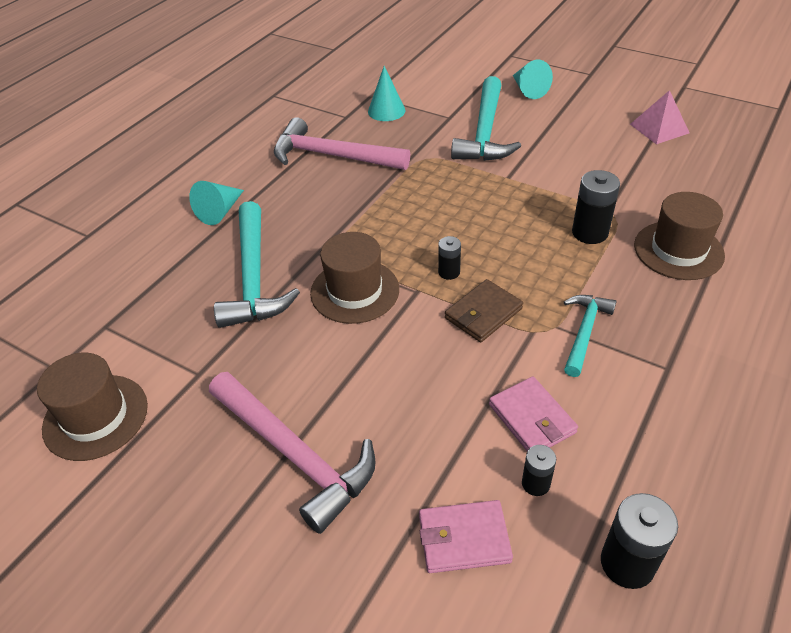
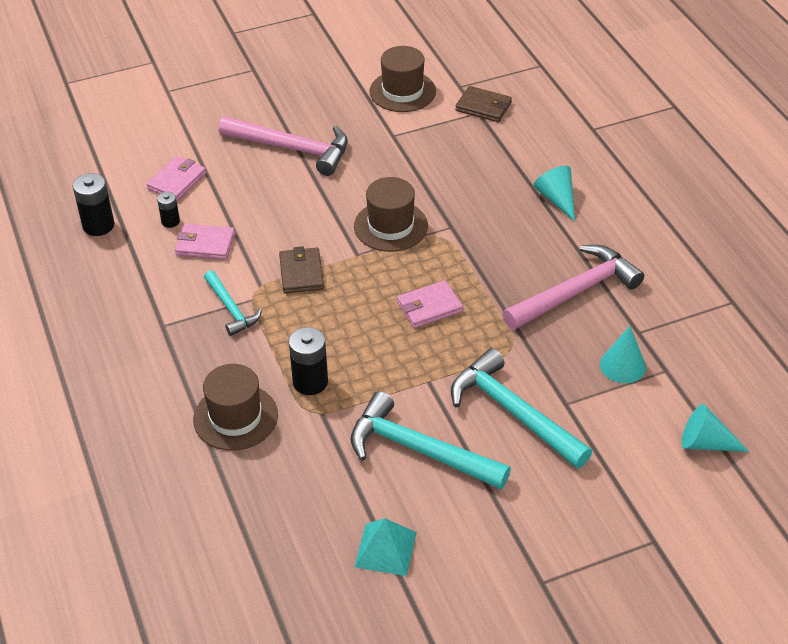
camera: 125 degrees right, 0 degrees up
(90, 328) = (483, 107): none -> brown wallet
(254, 277) = (457, 187): turquoise hammer -> turquoise hammer (419, 450)
(295, 454) = (292, 149): pink hammer -> pink hammer turned 150 degrees counterclockwise
(432, 215) = (429, 307): none -> pink wallet
(449, 272) = (357, 279): black battery -> none
(528, 90) = (559, 500): turquoise cone -> turquoise cone (705, 443)
(659, 128) = (385, 549): pink pyramid -> turquoise pyramid

